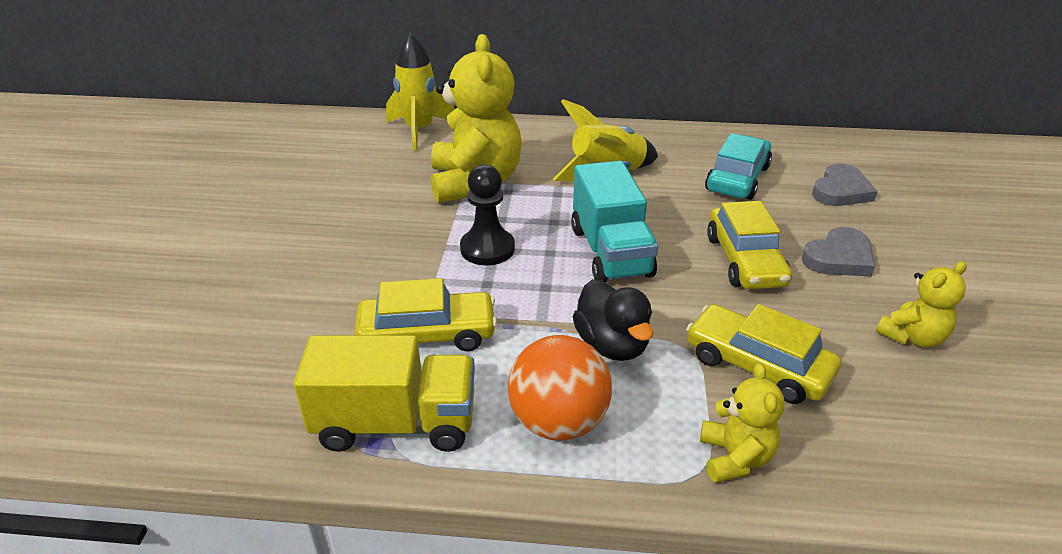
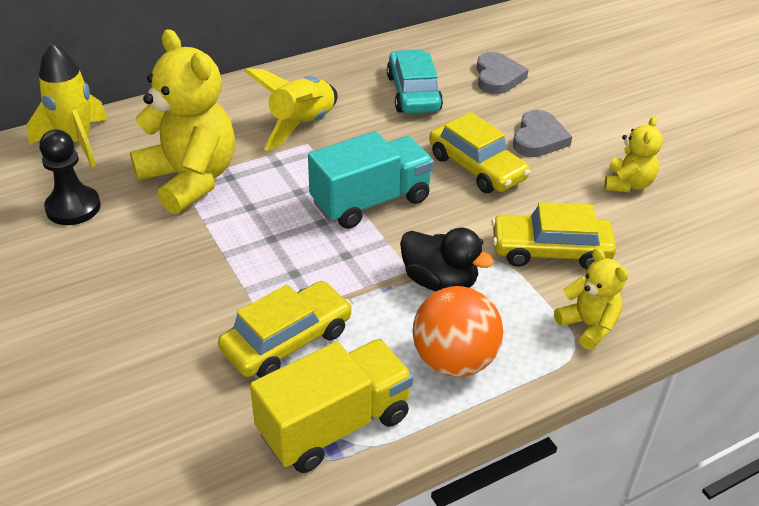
camera: 35 degrees left, 5 degrees up
(487, 249) = (264, 241): black pawn -> black pawn (73, 207)
(611, 252) = (370, 201): turquoise truck -> turquoise truck turned 75 degrees counterclockwise

